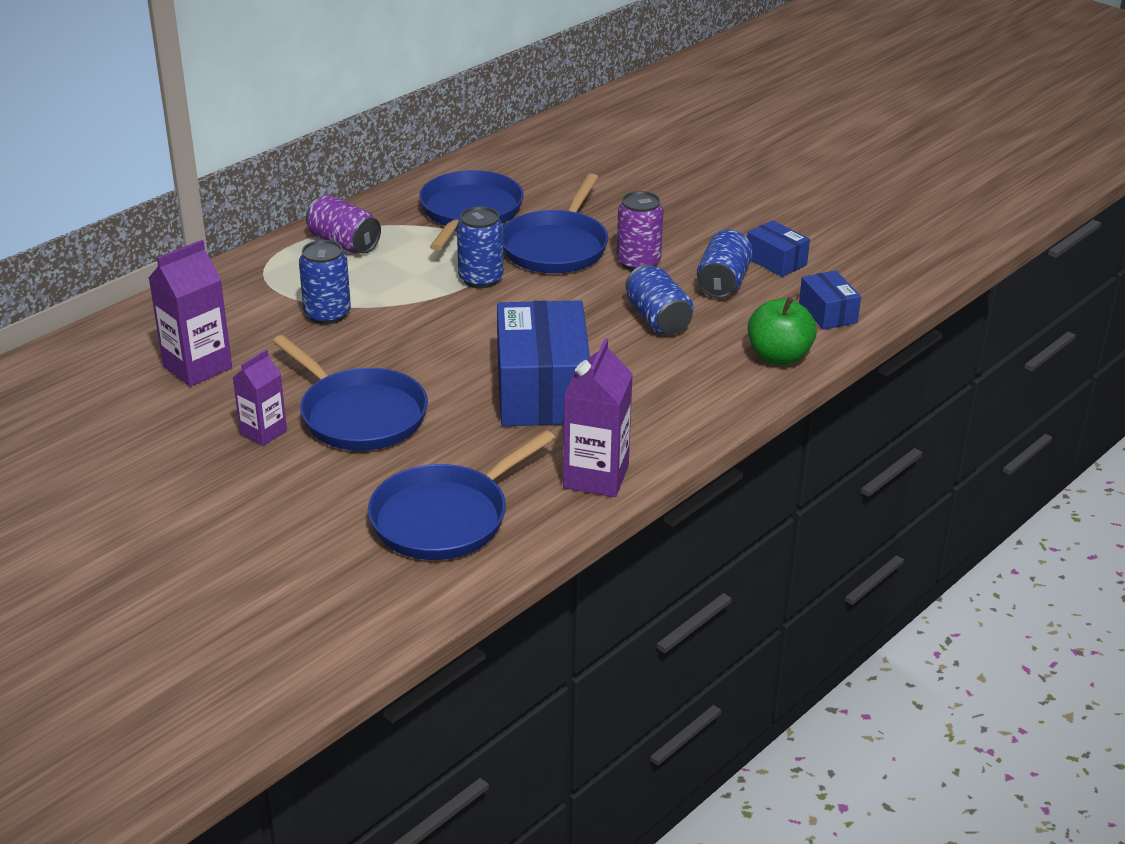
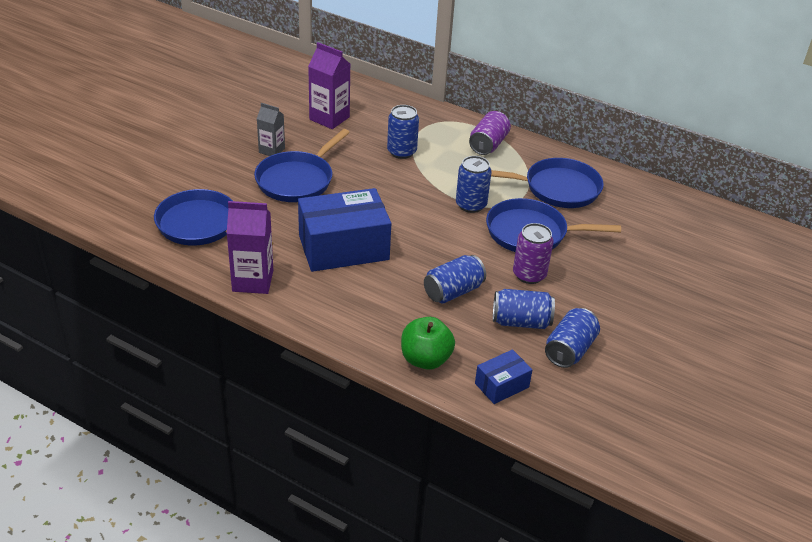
camera: 75 degrees right, 5 degrees up
(263, 432) = (271, 150): purple carton -> grey carton
(776, 261) = (569, 350): blue box -> blue can

